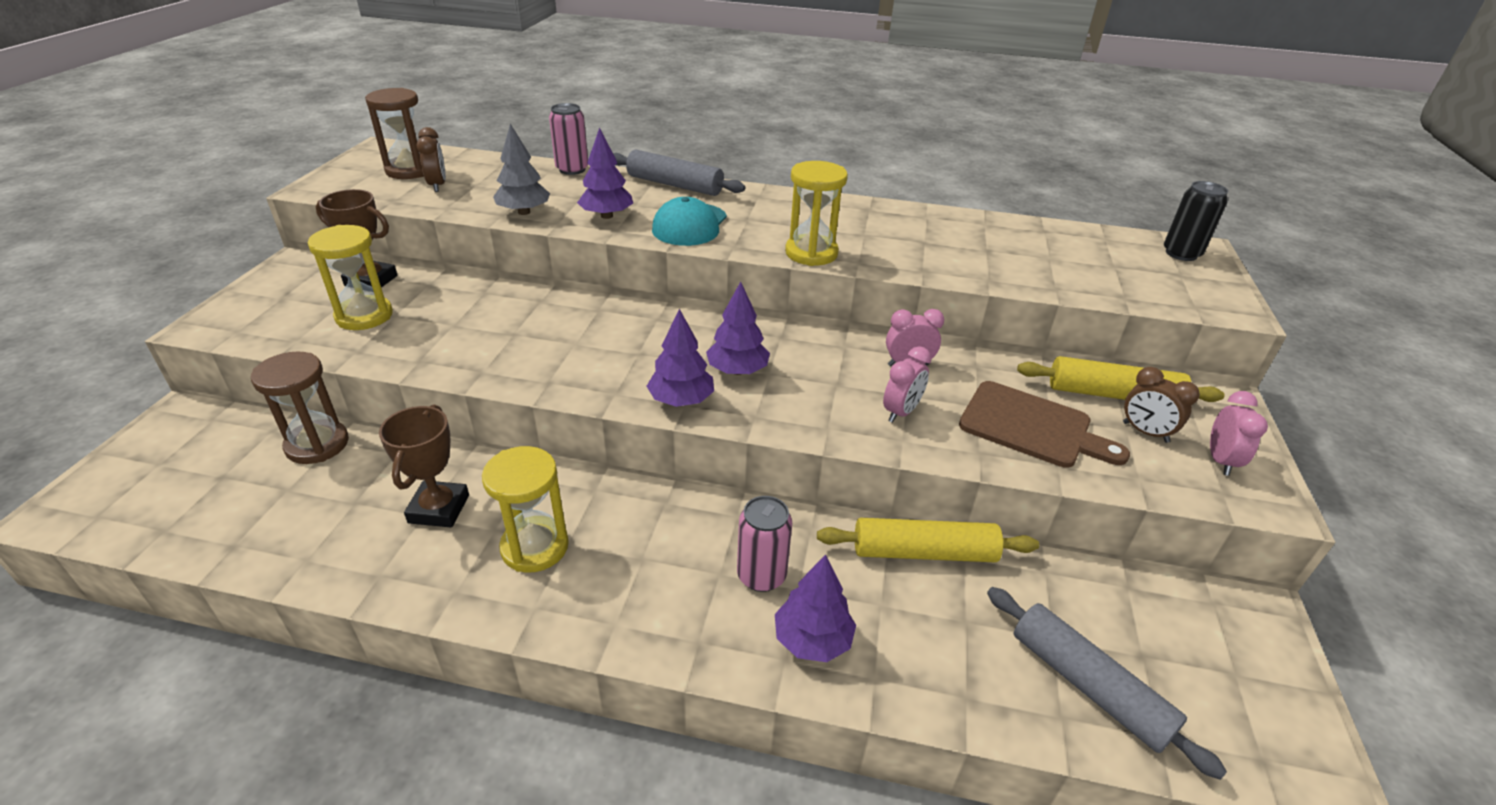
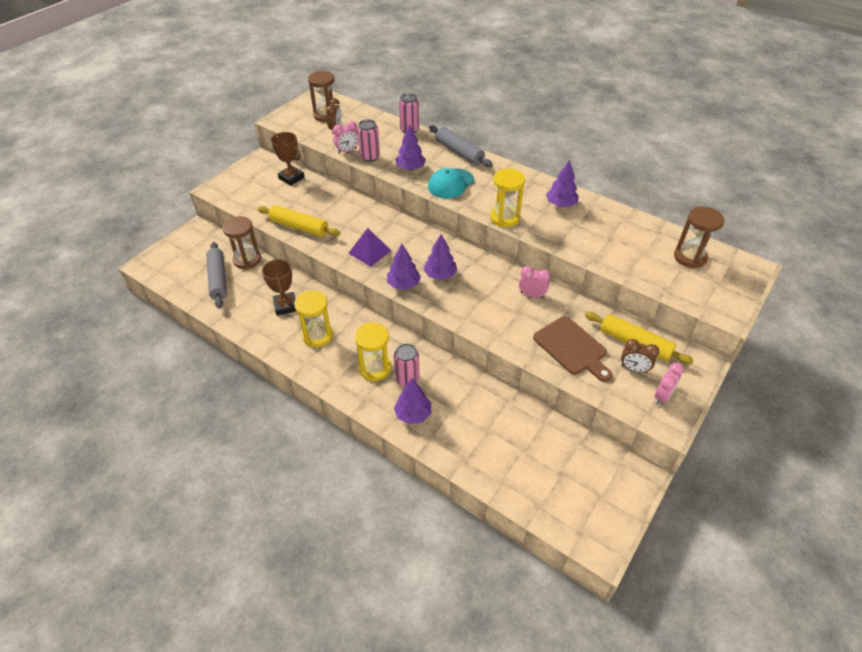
camera: 25 degrees right, 10 degrees up
(364, 316) = (281, 199): yellow hourglass -> yellow hourglass (375, 368)
(439, 509) = (285, 306): brown trophy -> brown trophy turned 45 degrees counterclockwise
(524, 212) = (370, 157): grey tree -> pink can
(586, 363) = (370, 251): none -> purple pyramid
(881, 222) = (560, 204): none -> purple tree
(901, 412) = (508, 320): pink clock -> pink clock (347, 151)
(924, 552) = (489, 393): yellow rolling pin -> yellow rolling pin (299, 227)
(1088, 686) = (523, 475): grey rolling pin -> grey rolling pin (218, 279)
(1112, 252) = (690, 257): none -> brown hourglass
(1145, 432) = (634, 369): brown clock -> brown clock turned 45 degrees counterclockwise
(1181, 254) = (735, 269): black can -> none

